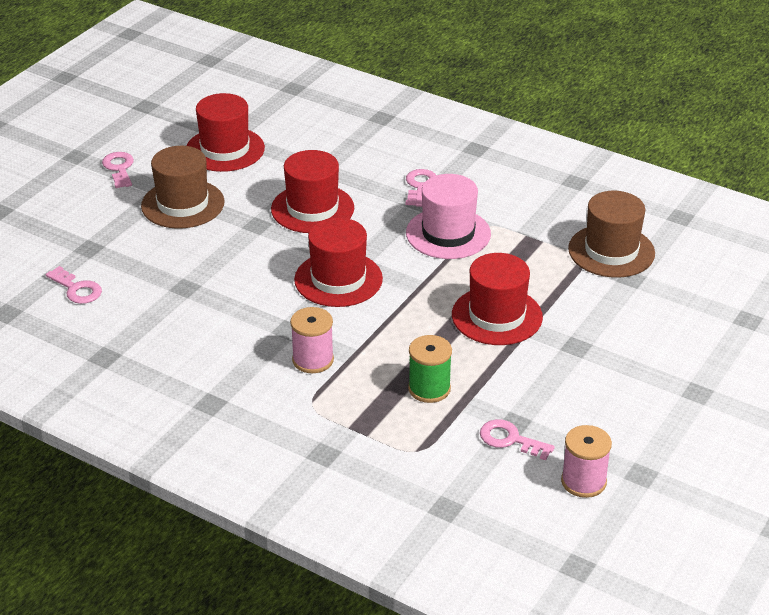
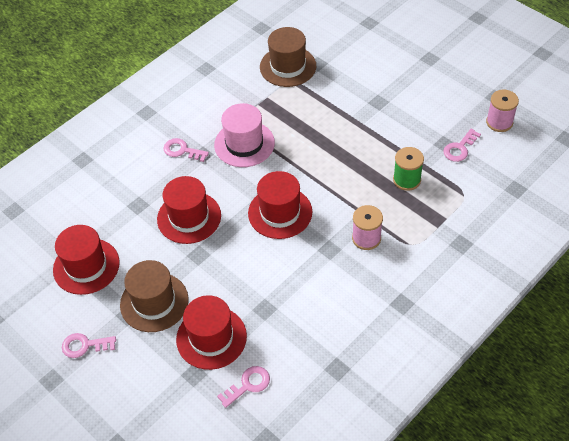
camera: 75 degrees left, 15 degrees up
(497, 316) = (341, 134): red hat -> red hat (211, 338)

